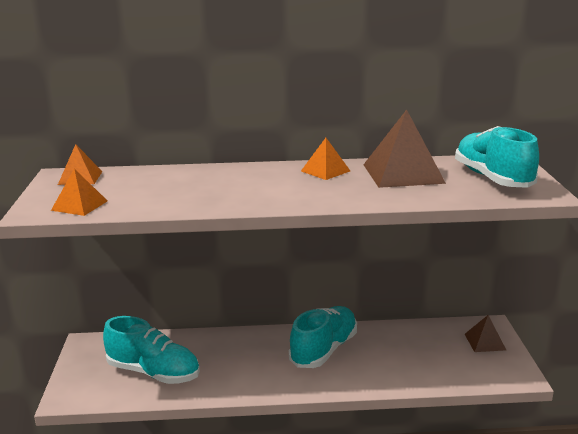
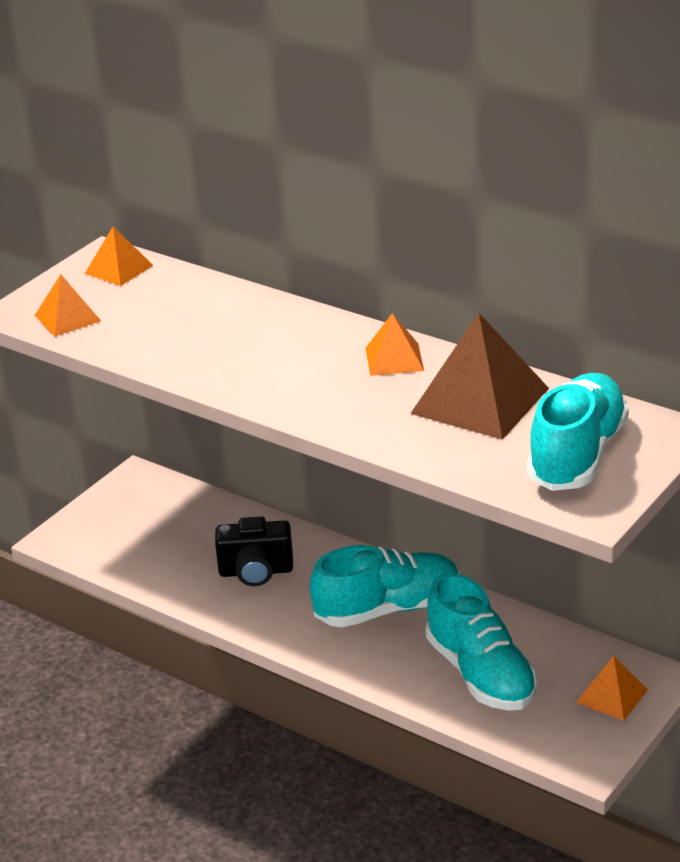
camera: 40 degrees right, 10 degrees up
(153, 372) = (168, 549): turquoise shoe -> turquoise shoe (481, 674)
(225, 362) = (256, 572): none -> black camera
(485, 342) = (612, 695): brown pyramid -> orange pyramid

